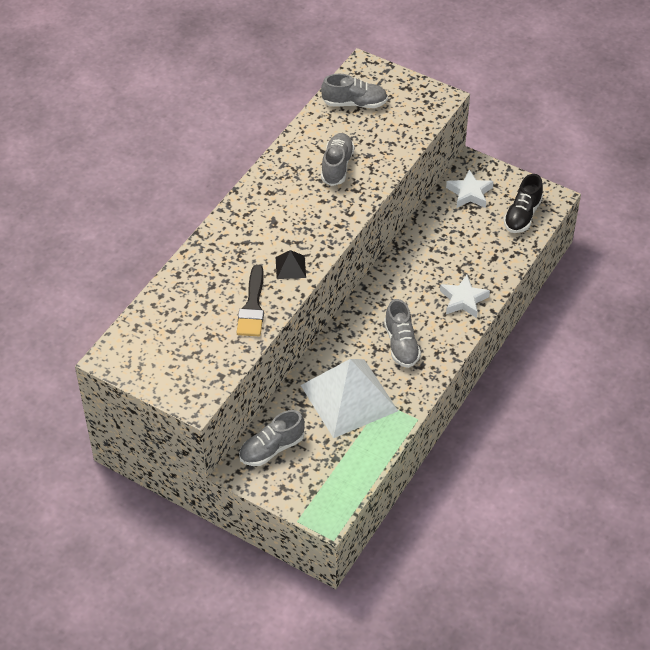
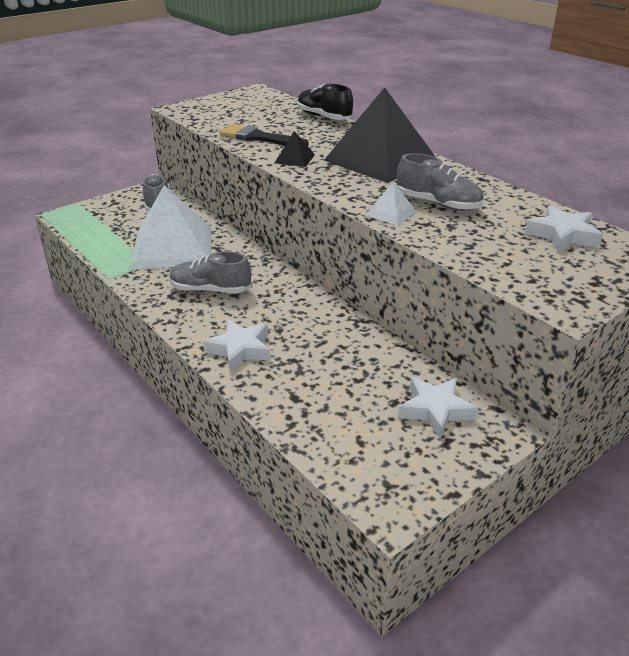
camera: 110 degrees right, 15 degrees down
(267, 213) = (380, 159): none -> black pyramid
(354, 103) = (562, 235): grey shoe -> white star
(364, 187) = (391, 213): none -> white pyramid
(522, 215) = (365, 454): black shoe -> black shoe (324, 117)

